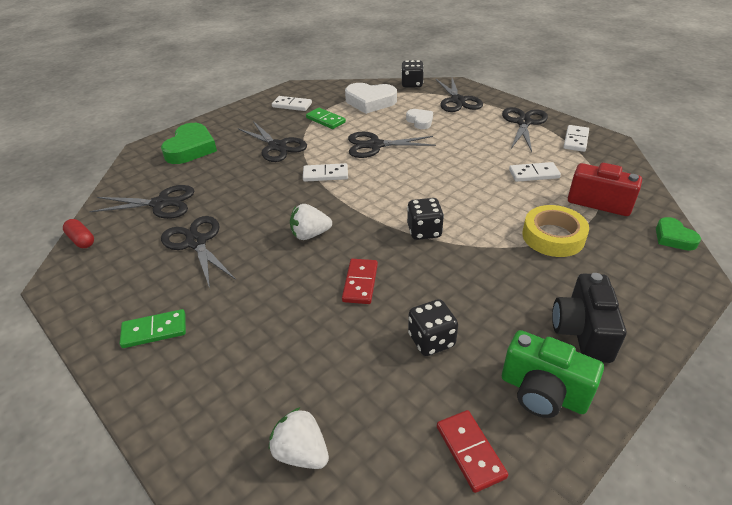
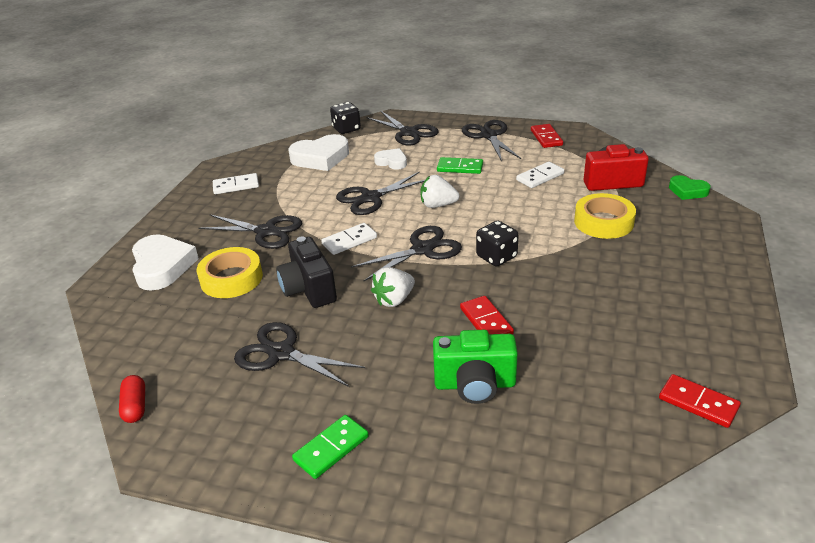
camera: 30 degrees left, 5 degrees down
(81, 240) = (135, 406): red capsule -> red capsule turned 60 degrees clockwise
(161, 203) = (193, 333): black scissors -> black scissors (422, 249)
(191, 148) = (162, 266): green heart -> white heart
(221, 173) = (231, 278): none -> yellow tape
(301, 452) = (578, 471): white strawberry -> white strawberry (438, 205)
(325, 120) = (291, 189): green domino -> green domino (460, 168)
(431, 340) = (591, 339): black dice -> none
(543, 392) = (705, 338): green camera -> green camera (475, 384)
(575, 140) = (546, 138): white domino -> red domino
(582, 332) = (691, 284): black camera -> black camera (309, 289)

